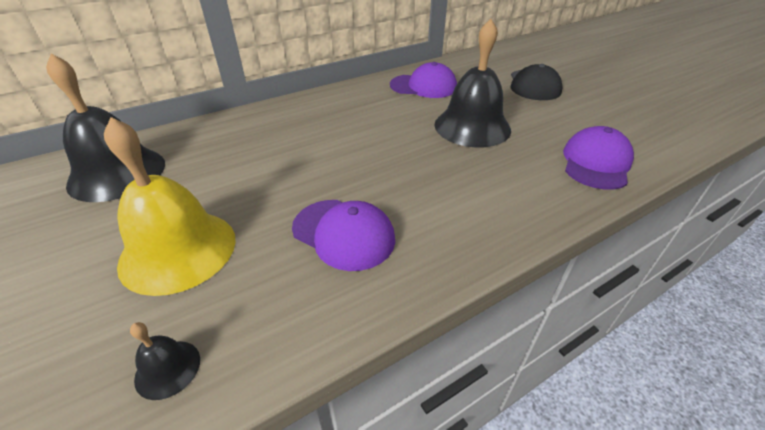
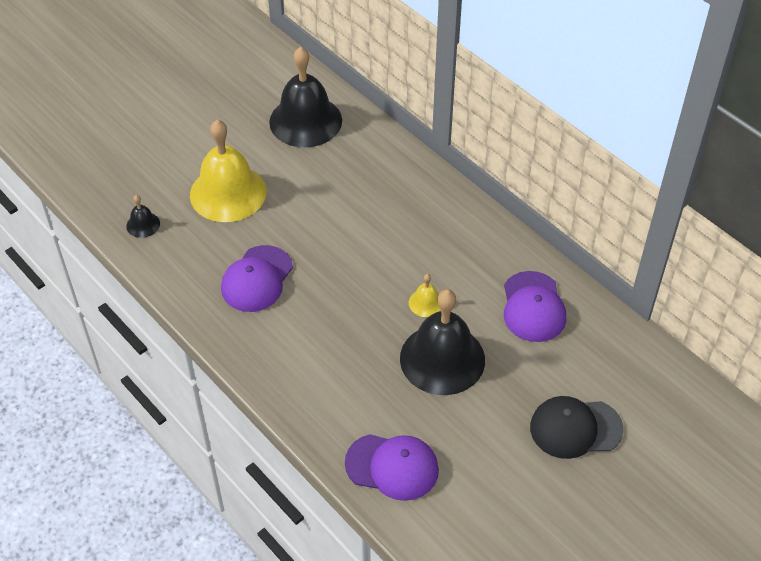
camera: 80 degrees right, 10 degrees up
(409, 128) = (426, 303): none -> yellow bell

